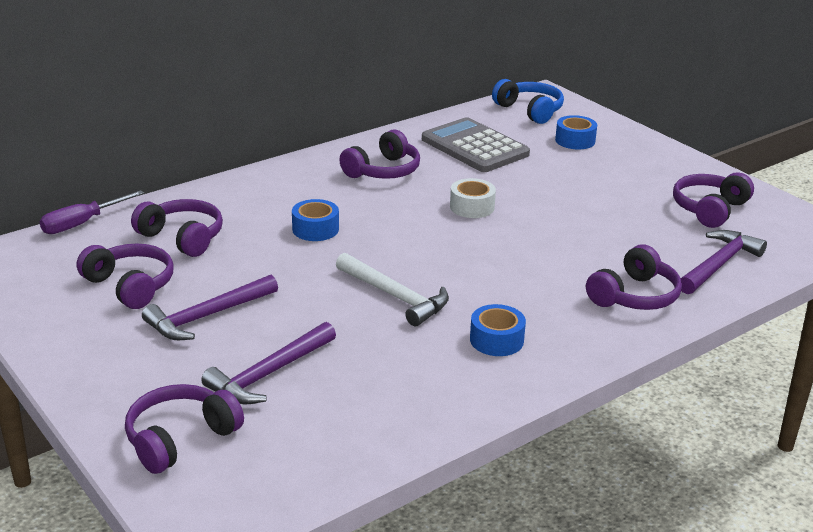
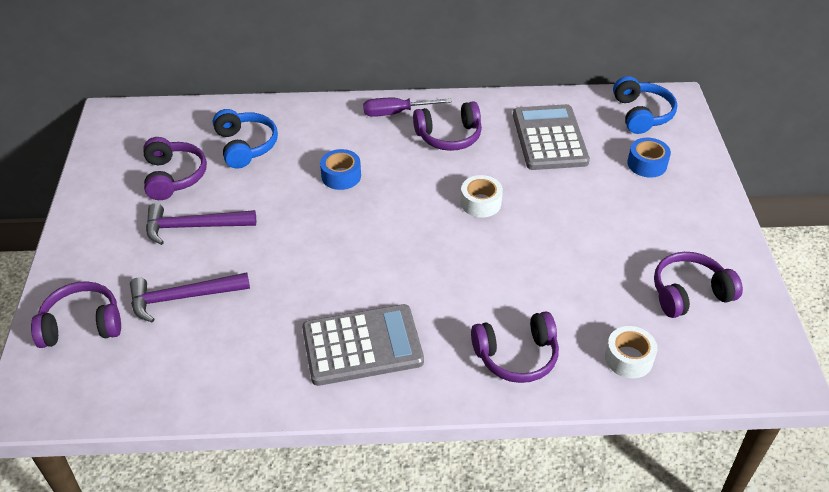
camera: 35 degrees right, 15 degrees up
(82, 223) = (196, 106): purple screwdriver -> purple screwdriver (396, 113)
(182, 237) = (245, 146): purple headphones -> blue headphones
(395, 296) = (332, 268): white hammer -> none
(496, 340) = (362, 346): blue tape -> grey calculator
(719, 264) = (628, 358): purple hammer -> white tape

